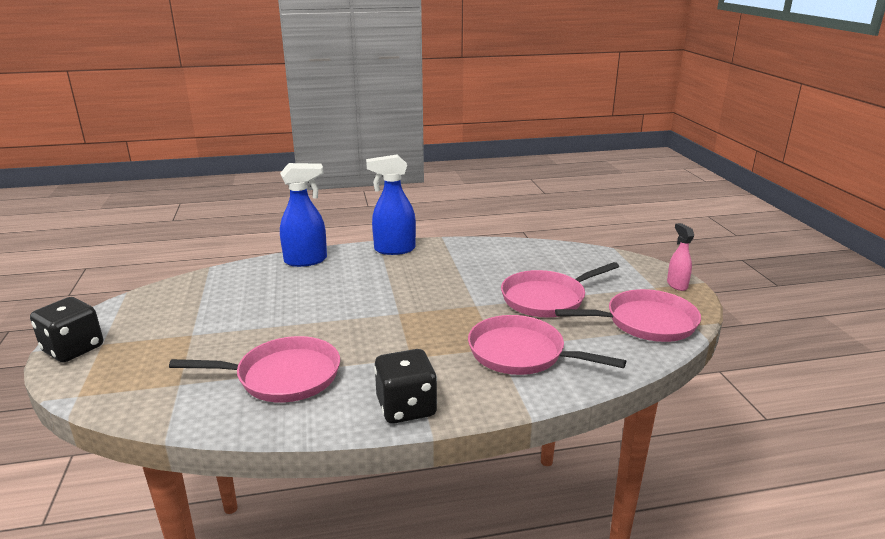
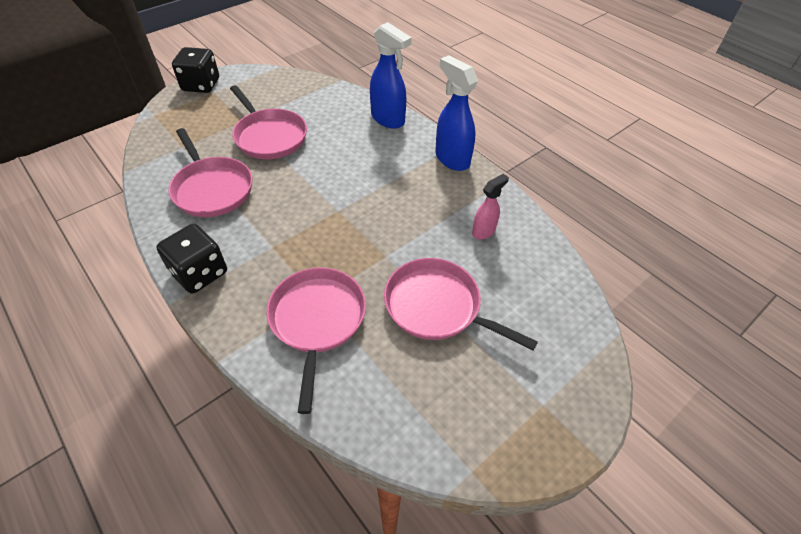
camera: 60 degrees right, 25 degrees up
(646, 322) = (445, 416): pink pan -> pink pan (269, 137)
(676, 285) = (568, 430): pink spray bottle -> pink spray bottle (484, 231)

